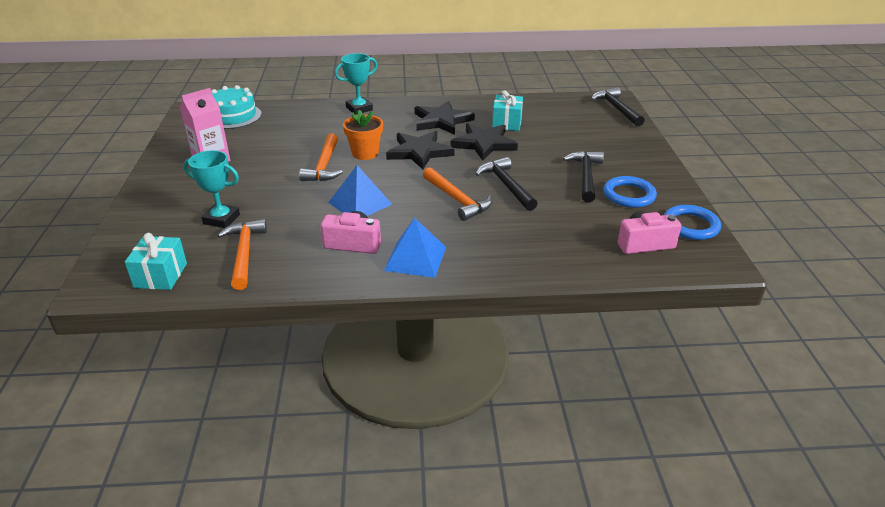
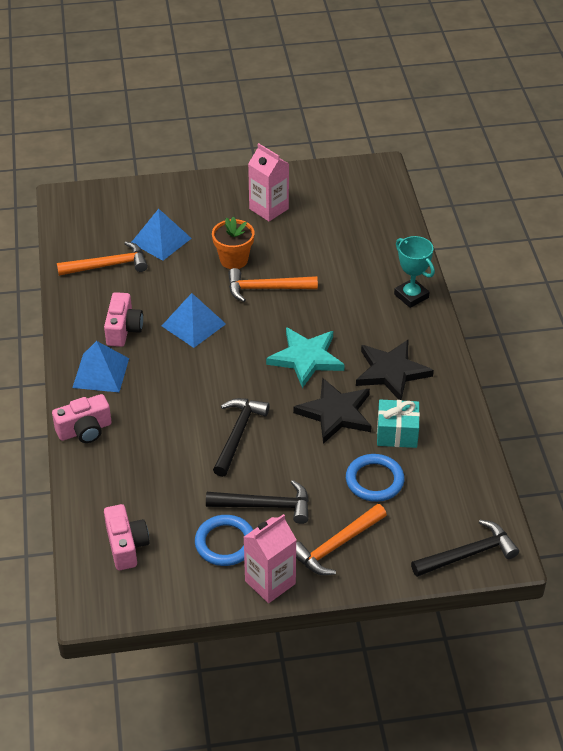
camera: 85 degrees right, 10 degrees up
(160, 275) = (78, 227): turquoise gift -> none
(221, 219) = (161, 240): turquoise trophy -> blue pyramid
(233, 116) = (370, 201): turquoise cake -> none
(365, 153) = (297, 315): orange flower pot -> orange flower pot (234, 260)
(419, 152) = (306, 358): black star -> turquoise star
(457, 200) = (205, 396): orange hammer -> orange hammer (337, 546)
(498, 268) = (85, 430): none -> pink camera
(506, 185) = (237, 434): black hammer -> black hammer turned 45 degrees counterclockwise
(663, 177) = (270, 582): none -> pink carton
(690, 226) = (162, 592): blue ring -> blue ring (374, 480)

